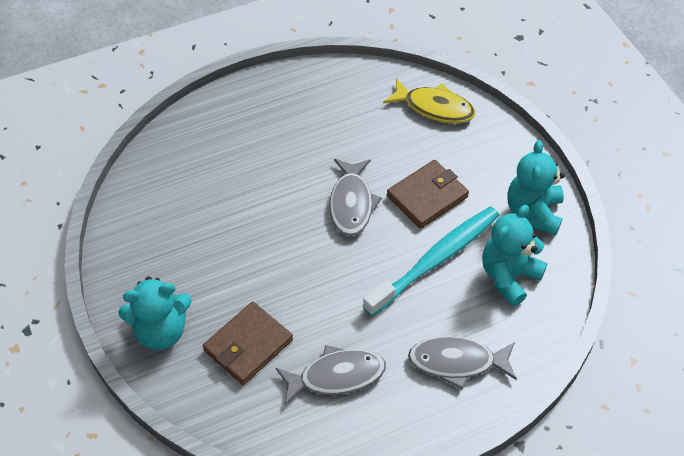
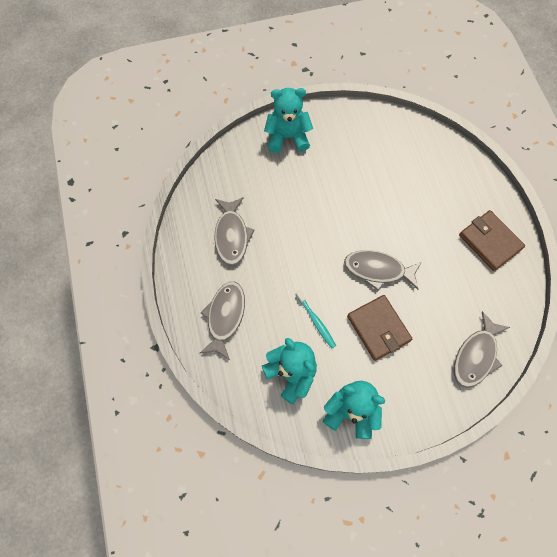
camera: 100 degrees right, 15 degrees up
(161, 331) = (287, 137): turquoise teddy bear -> turquoise teddy bear turned 90 degrees clockwise
(248, 345) = (267, 185): brown wallet -> brown wallet (490, 241)
(434, 108) = (476, 356): yellow fish -> grey fish
(435, 260) = (316, 321): turquoise toothbrush -> turquoise toothbrush, size x0.47

